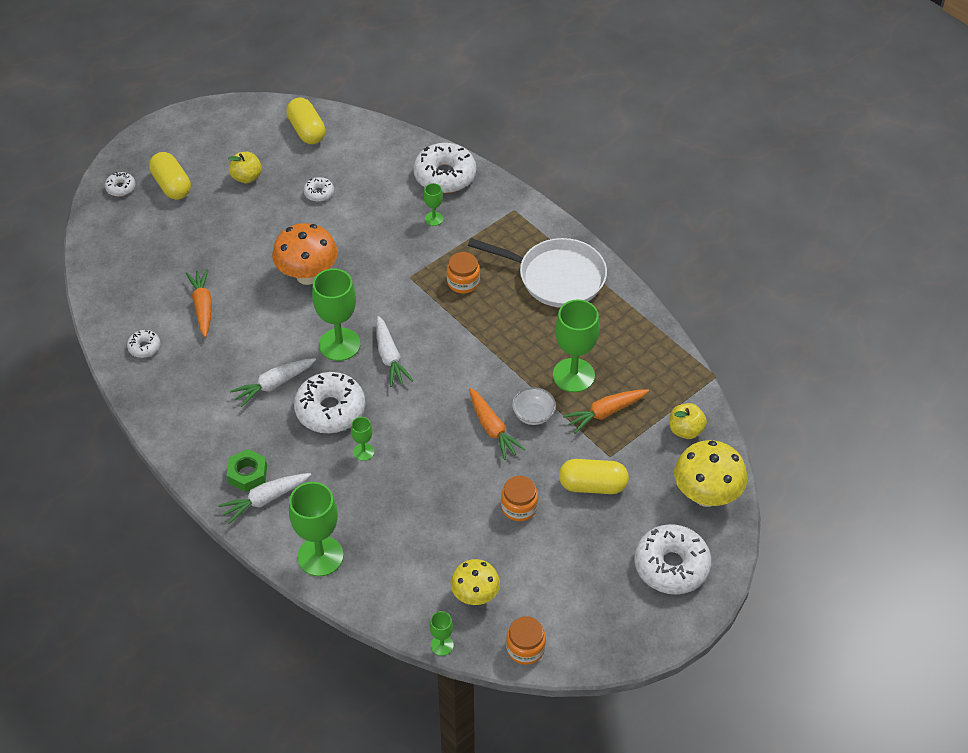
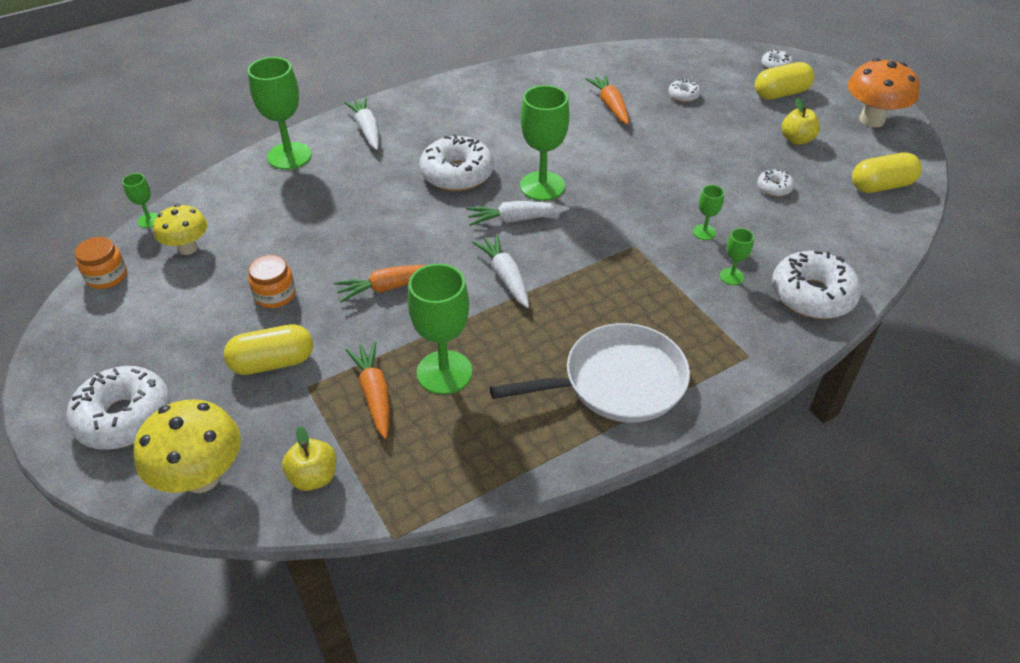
camera: 100 degrees right, 5 degrees down
(144, 347) = (566, 73): white donut -> white donut (683, 95)
(203, 307) = (610, 105): orange carrot -> orange carrot turned 105 degrees counterclockwise
(247, 474) = (400, 121): green nut -> none
(274, 384) = (500, 142): white carrot -> white carrot (505, 277)
(308, 275) = (645, 171): orange mushroom -> orange mushroom (871, 120)
(363, 452) = (396, 191): green goblet -> green goblet (704, 232)
(463, 282) = (620, 290): orange jar -> none
(533, 415) = (396, 325): white bowl -> none
(556, 277) = (617, 382): white pan -> white pan turned 135 degrees counterclockwise
(592, 485) = (273, 362): yellow capsule -> yellow capsule turned 60 degrees clockwise

